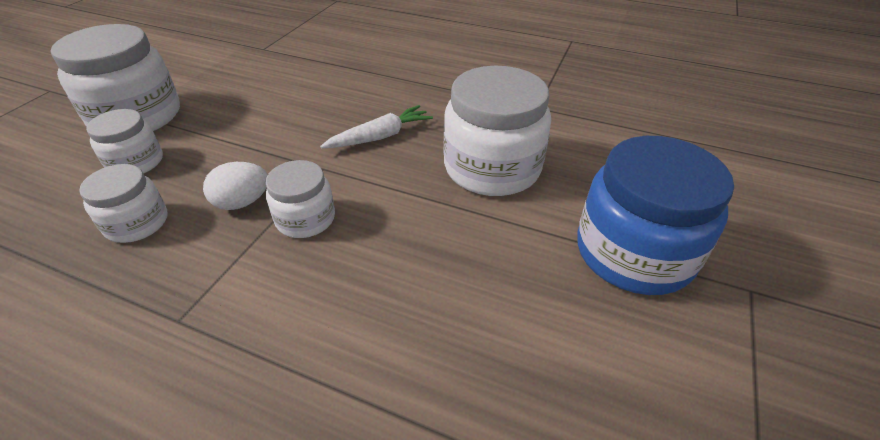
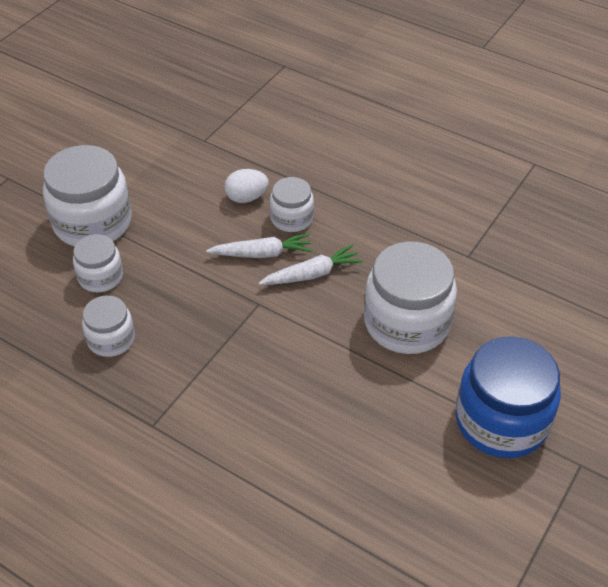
camera: 10 degrees right, 5 degrees up
(242, 202) = (192, 330): white egg -> white egg (246, 197)
(305, 219) = (243, 353): white jar -> white jar (291, 218)
(324, 125) = (262, 254): none -> white carrot

